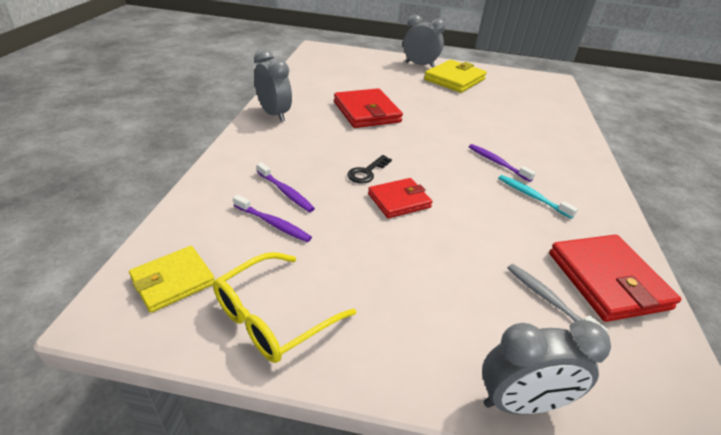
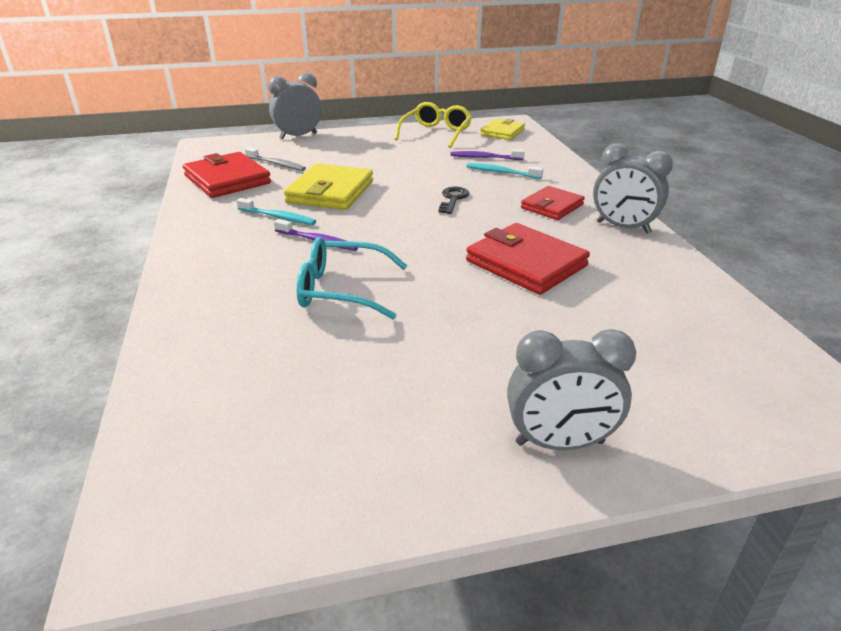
camera: 160 degrees right, 5 degrees down
(286, 192) = (501, 172): purple toothbrush -> turquoise toothbrush
(399, 200) = (406, 187): red wallet -> red wallet (552, 206)
(454, 79) = (441, 408): yellow wallet -> yellow wallet (330, 192)
(485, 127) = (341, 290): none -> turquoise glasses

